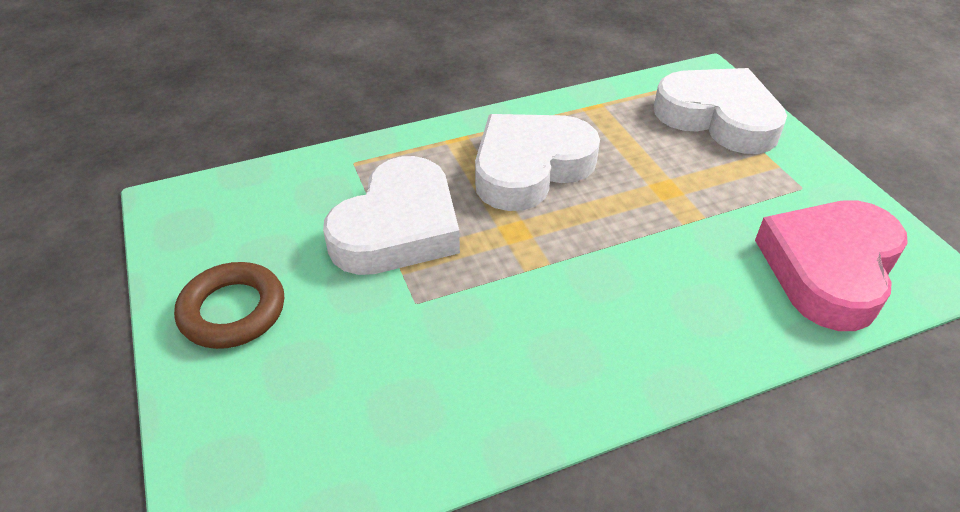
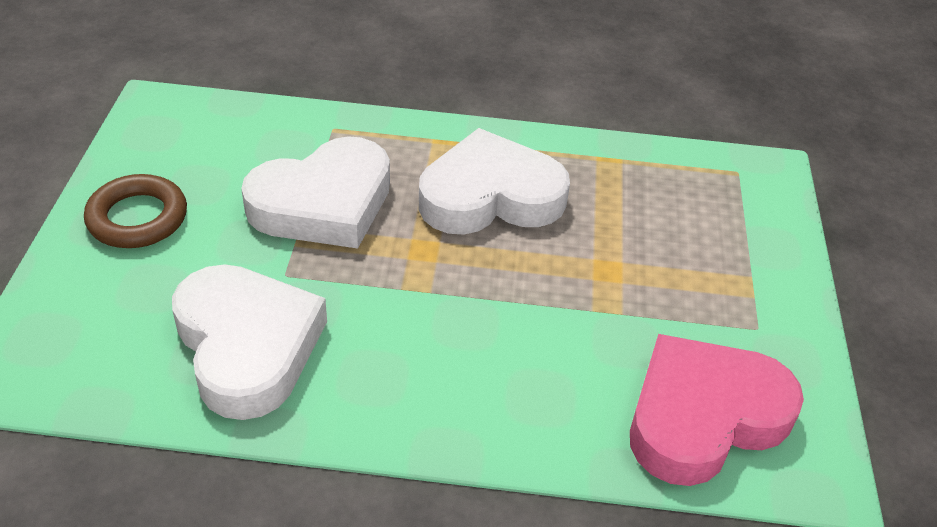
camera: 25 degrees right, 0 degrees up
(718, 117) = (735, 221): white heart -> white heart (247, 346)

